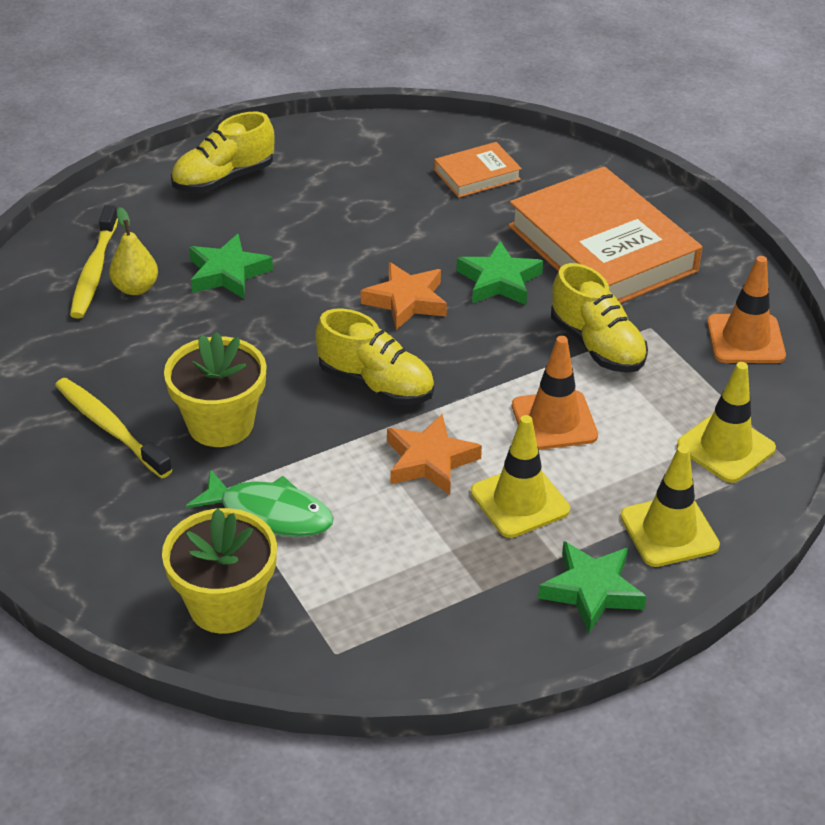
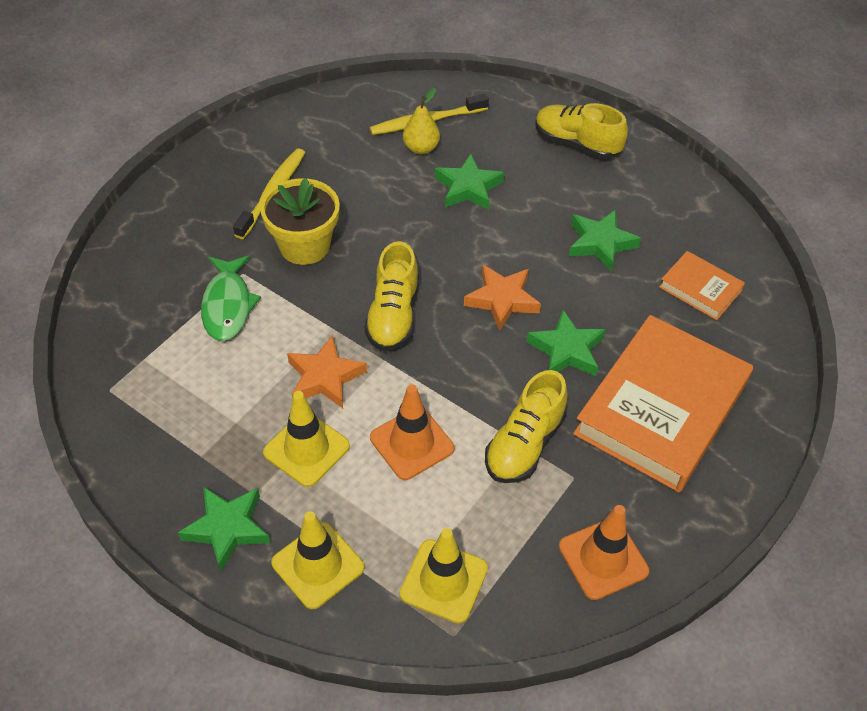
camera: 65 degrees right, 10 degrees up
(225, 605) = (132, 314): yellow flower pot -> none
(376, 212) = (600, 243): none -> green star

